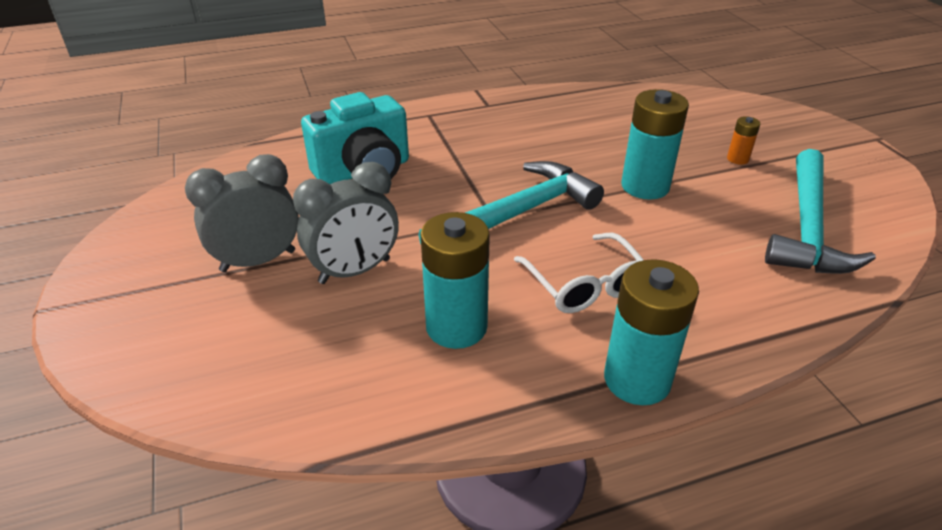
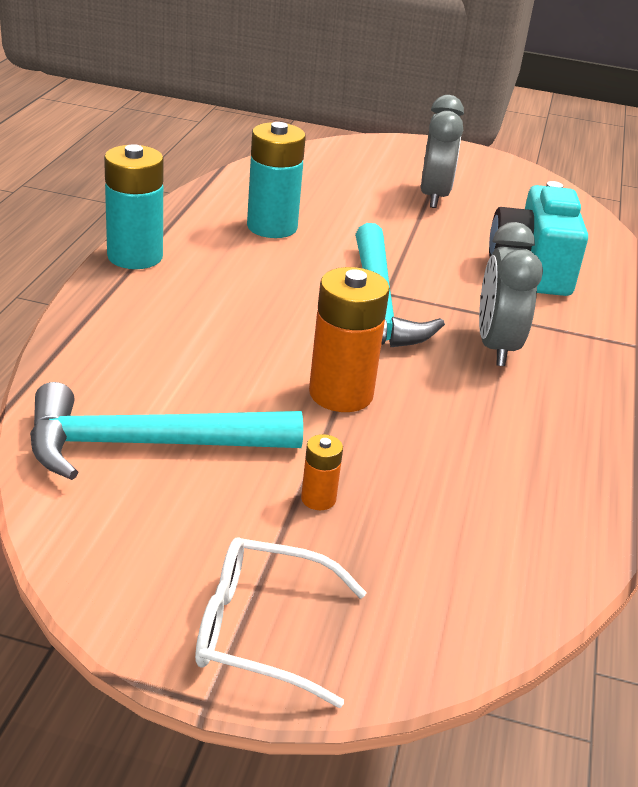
camera: 120 degrees right, 5 degrees down
(354, 271) = (380, 219): grey clock -> grey clock (496, 347)
(585, 285) = (245, 286): white glasses -> white glasses (261, 630)
(645, 186) = (341, 394): turquoise battery -> orange battery
(807, 227) = (147, 444): turquoise hammer -> turquoise hammer turned 60 degrees counterclockwise

